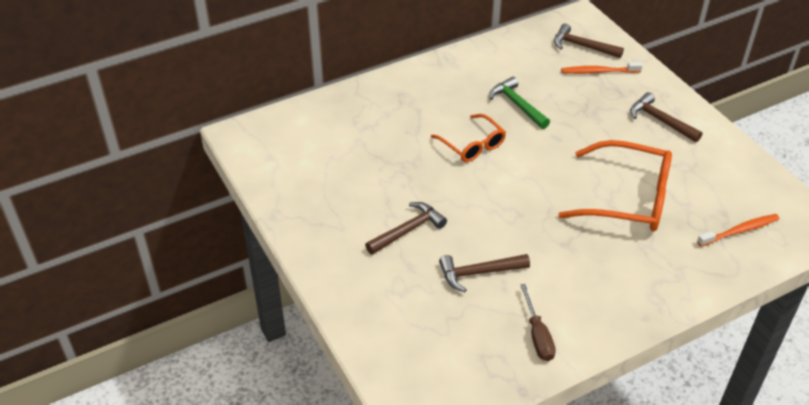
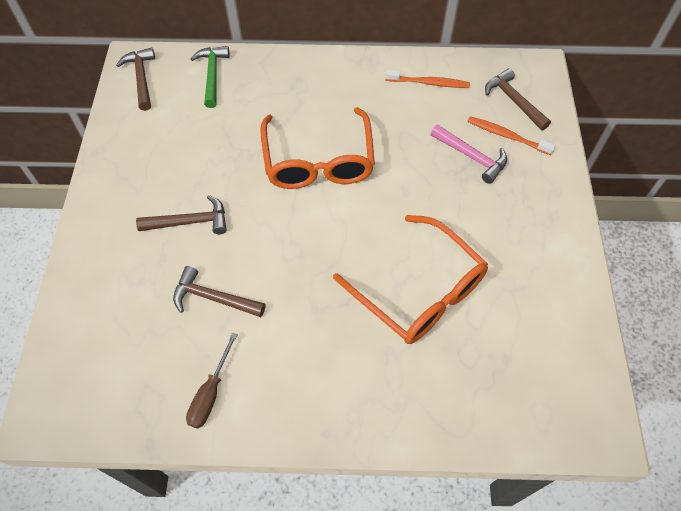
camera: 30 degrees right, 15 degrees up
(472, 145) = (318, 161): orange glasses -> orange glasses, size x1.70
(517, 105) = (396, 137): green hammer -> green hammer (212, 75)
(585, 95) = (471, 157): none -> pink hammer
(660, 121) = (526, 220): brown hammer -> brown hammer (141, 78)
(739, 231) = (505, 388): orange toothbrush -> orange toothbrush (428, 83)

